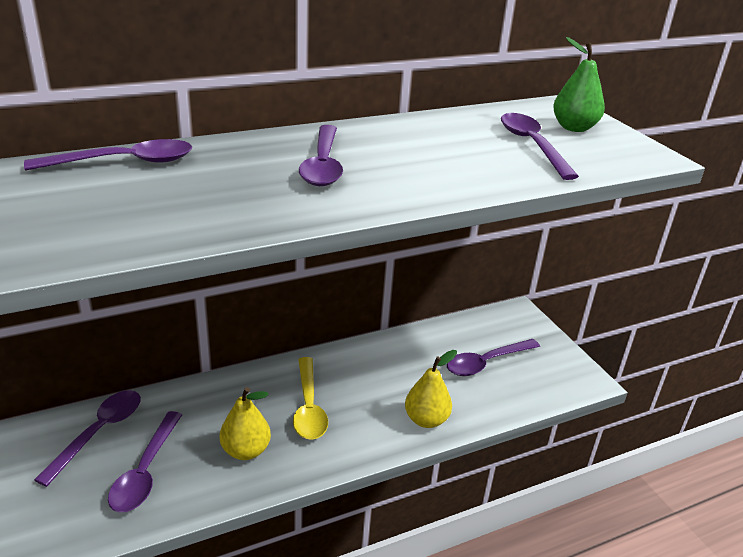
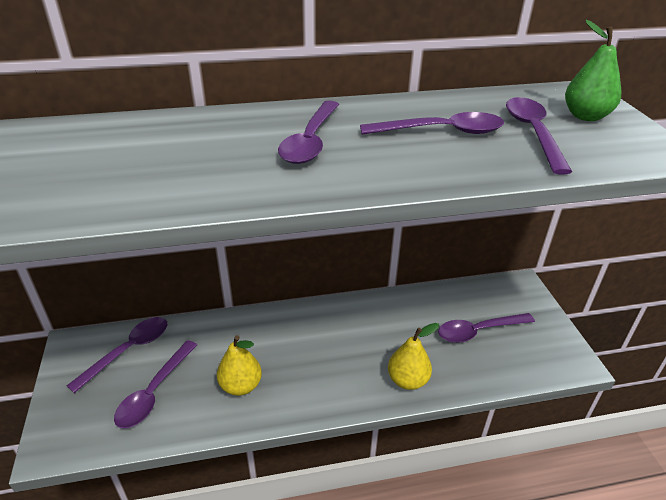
camera: 15 degrees right, 5 degrees up
(124, 162) = (133, 127): purple spoon -> purple spoon (441, 131)
(309, 407) = (305, 352): yellow spoon -> none

